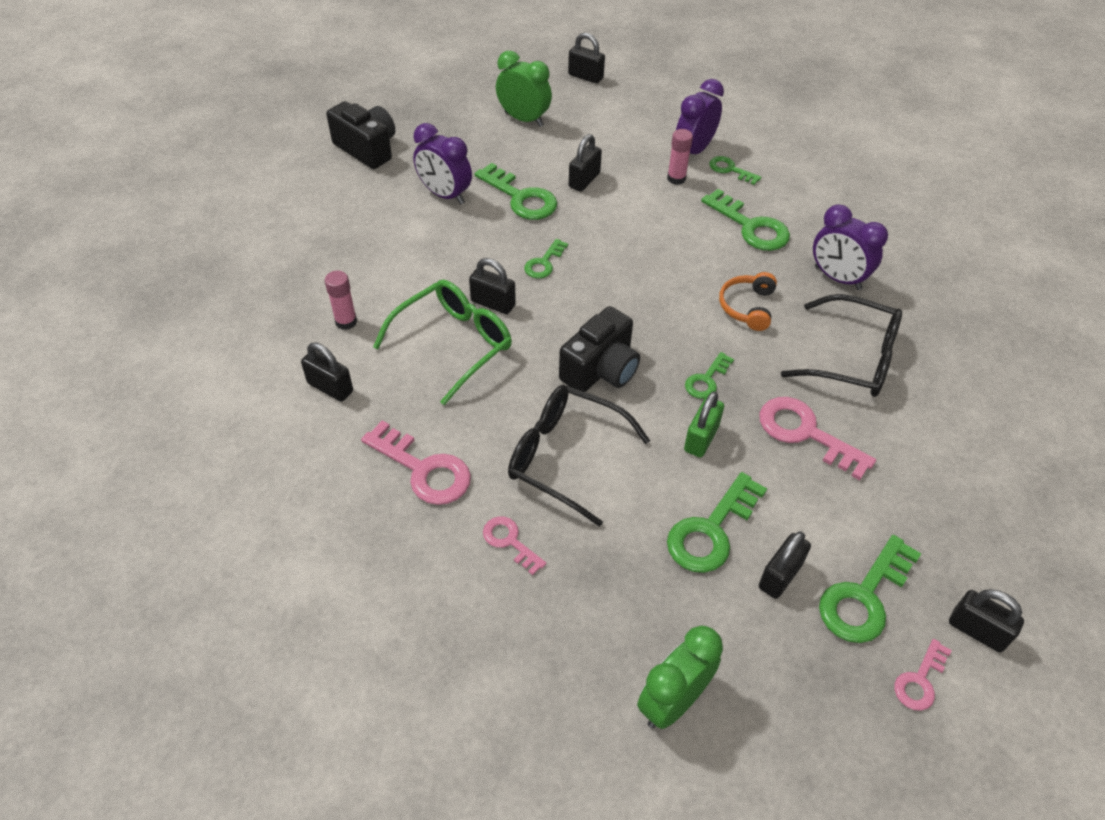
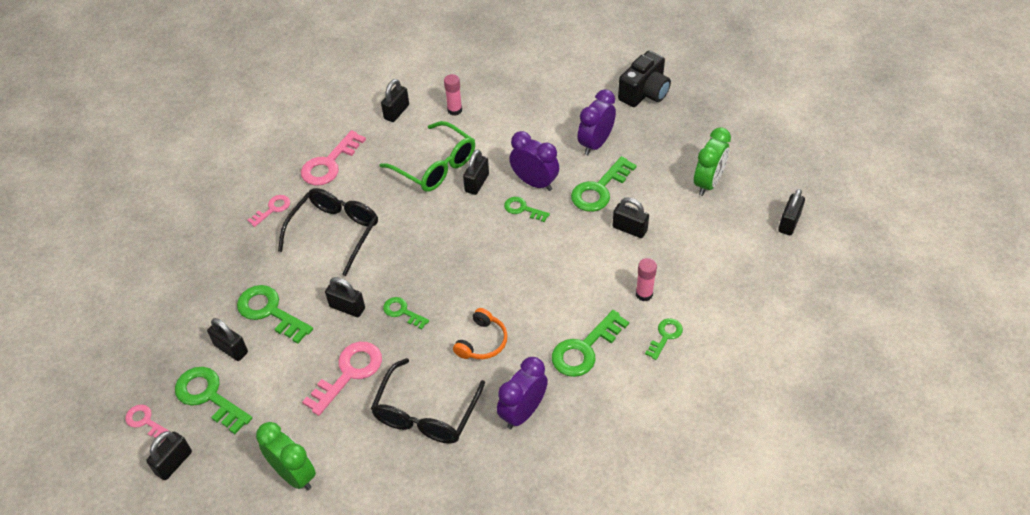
camera: 90 degrees right, 0 degrees up
(600, 370) = (412, 248): black camera -> none
(673, 701) = (157, 290): green clock -> green clock (294, 475)
(694, 150) = (689, 308): purple clock -> purple clock (534, 182)
(701, 438) = (347, 307): green padlock -> black padlock
(747, 307) = (482, 342): orange headphones -> orange headphones turned 105 degrees clockwise

